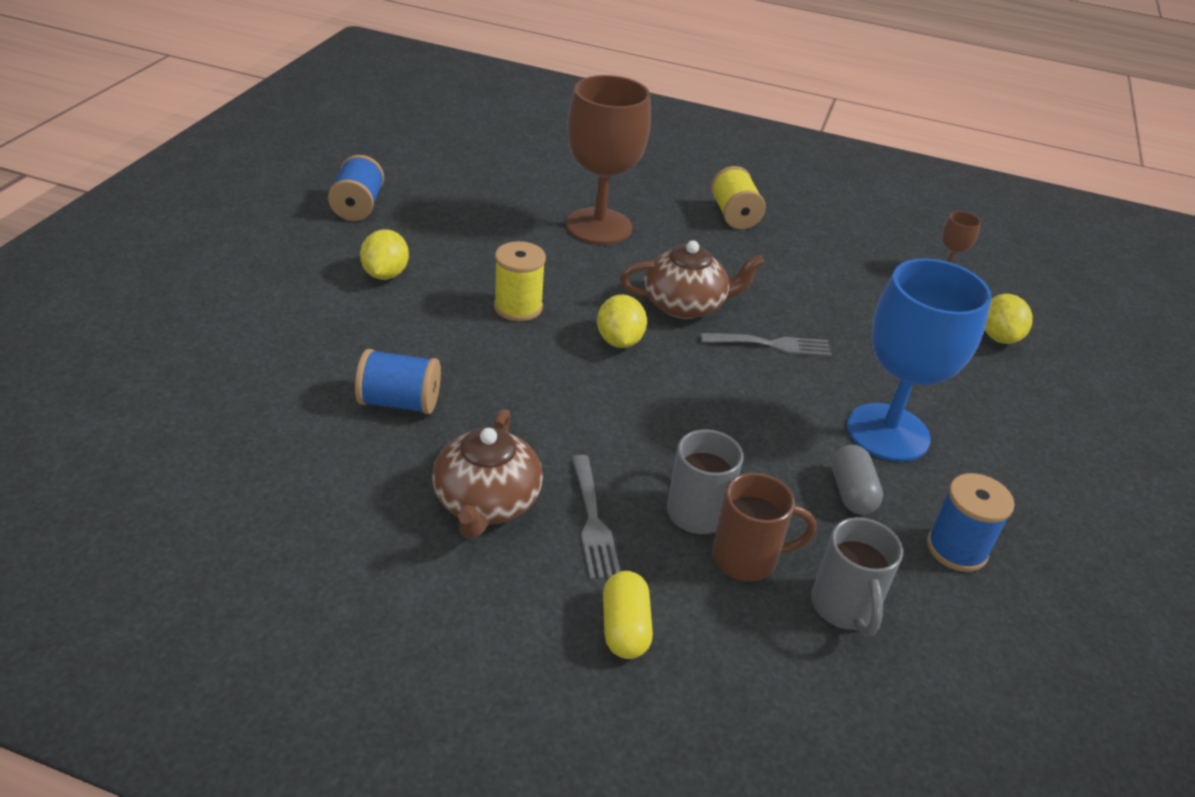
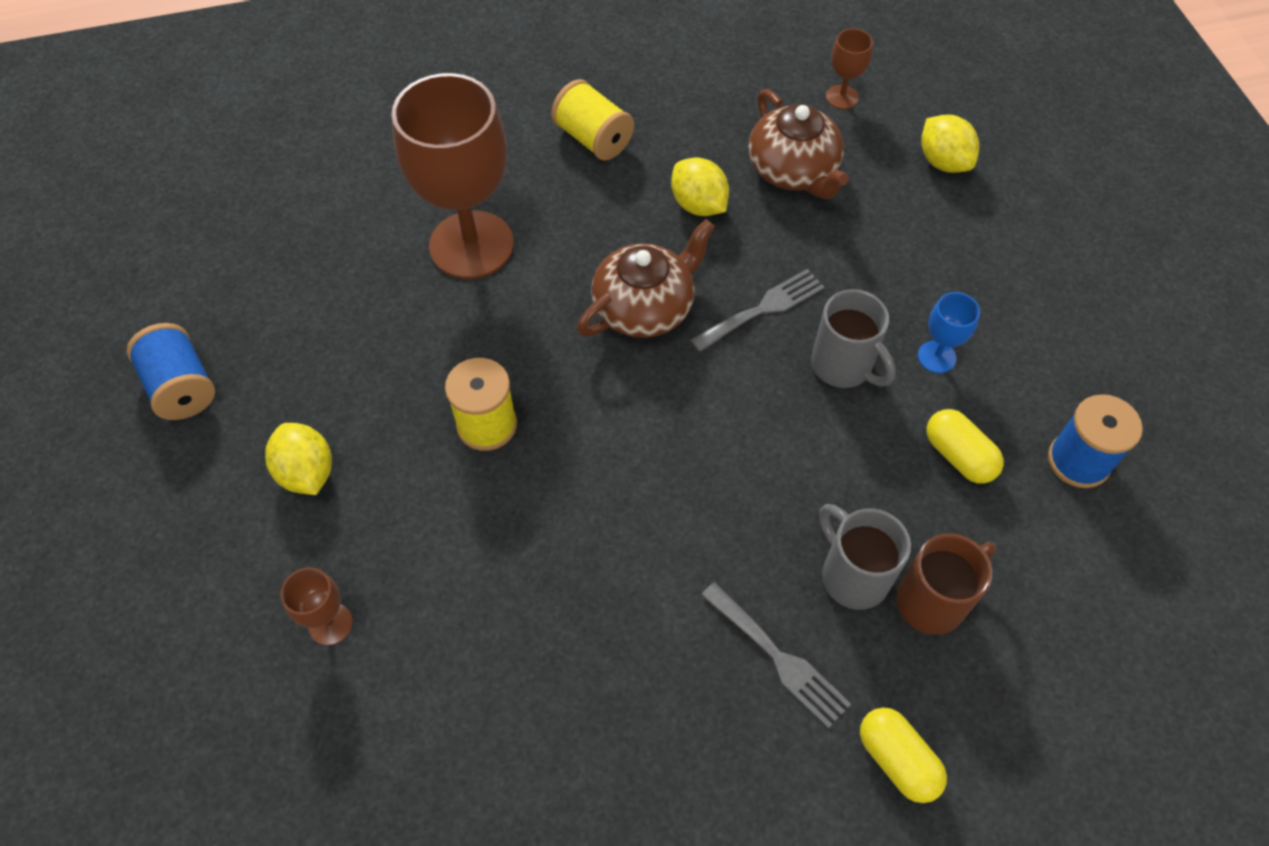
camera: 30 degrees left, 20 degrees up
(322, 344) = (330, 624): none -> brown goblet
(399, 402) = (480, 644): blue spool -> none
(486, 502) = (669, 709): brown teapot -> brown teapot (793, 170)
(619, 341) = (622, 403): yellow lemon -> yellow lemon (698, 205)
(844, 607) = (1042, 596): grey mug -> grey mug (843, 366)
(851, 493) = (958, 456): grey capsule -> yellow capsule
(887, 432) = (936, 357): blue goblet -> blue goblet, size x0.42

